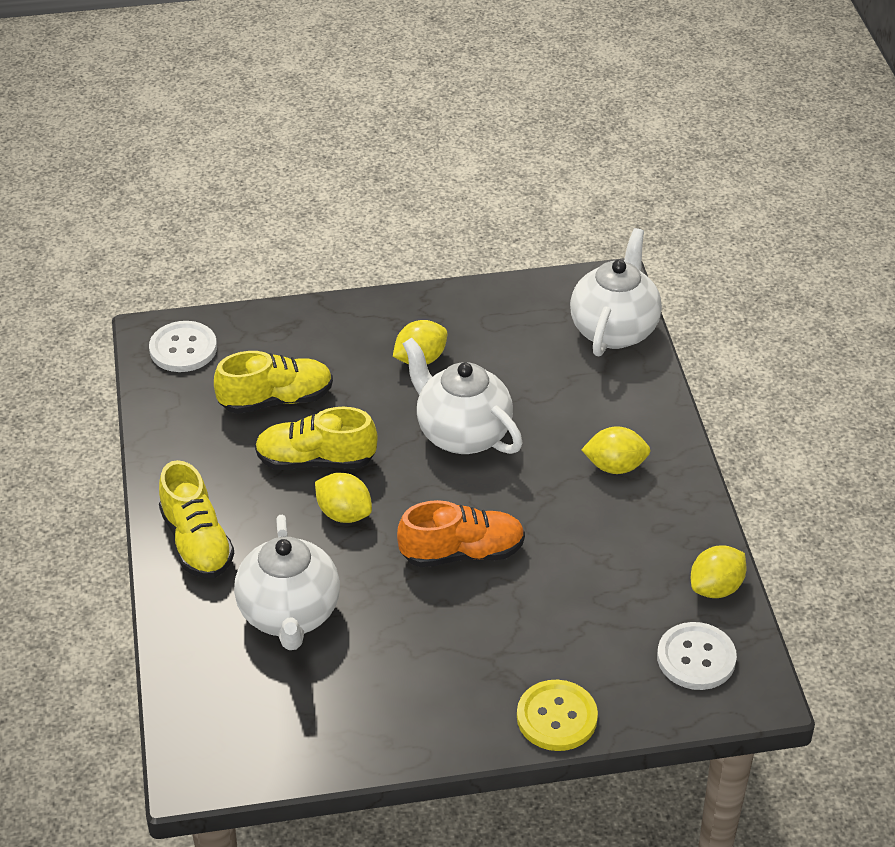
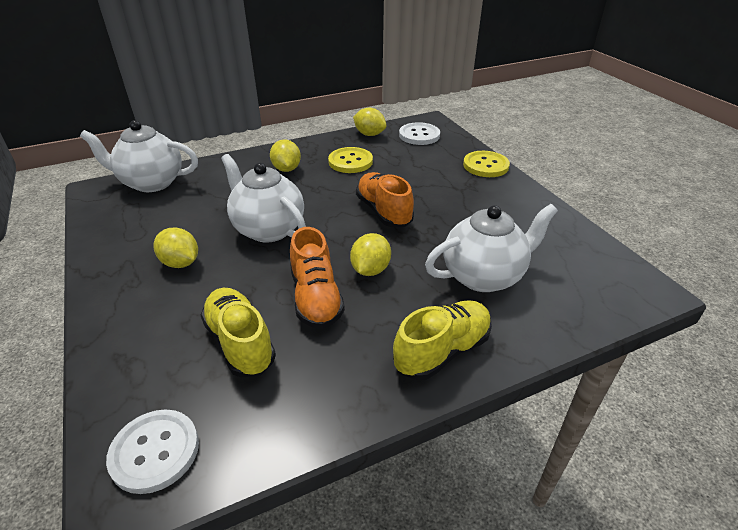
camera: 105 degrees left, 5 degrees down
(316, 460) = (316, 298): yellow shoe -> orange shoe
(461, 433) = (268, 229): white teapot -> white teapot turned 105 degrees clockwise
(619, 543) = (350, 162): none -> yellow button

